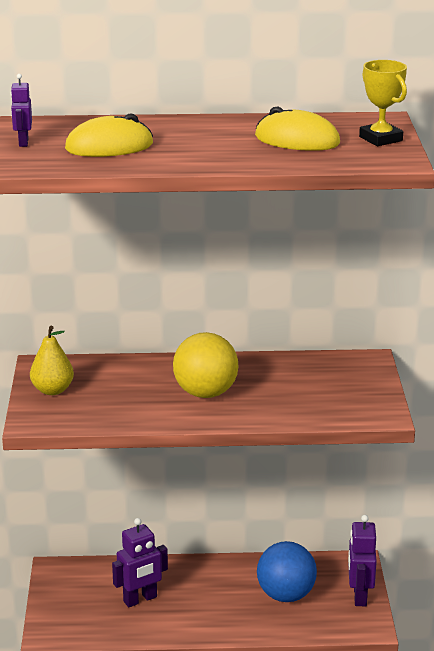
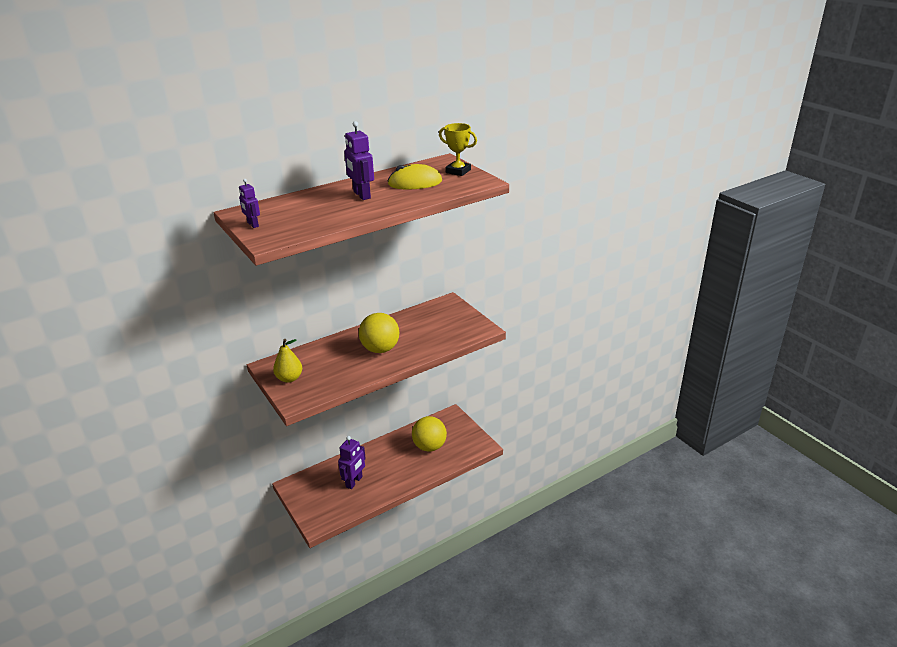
camera: 30 degrees left, 5 degrees up
(109, 146) = (311, 213): yellow mouse -> none
(286, 595) = (429, 446): blue ball -> yellow ball
(359, 596) = (466, 431): purple robot -> purple robot (361, 195)

